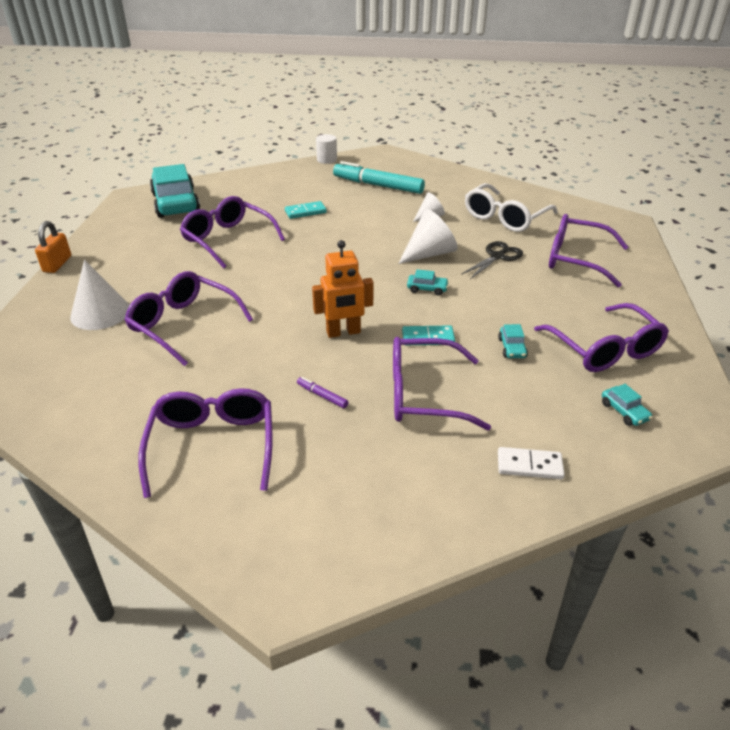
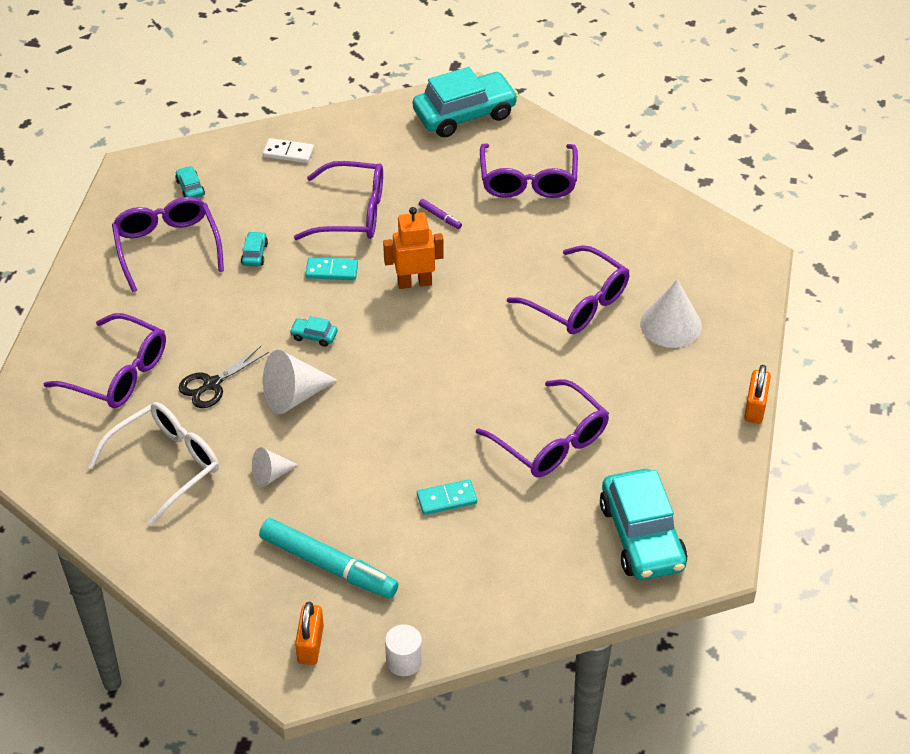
camera: 175 degrees left, 10 degrees up
(294, 548) = (464, 114): none -> turquoise car
(380, 162) = (310, 644): none -> orange padlock

